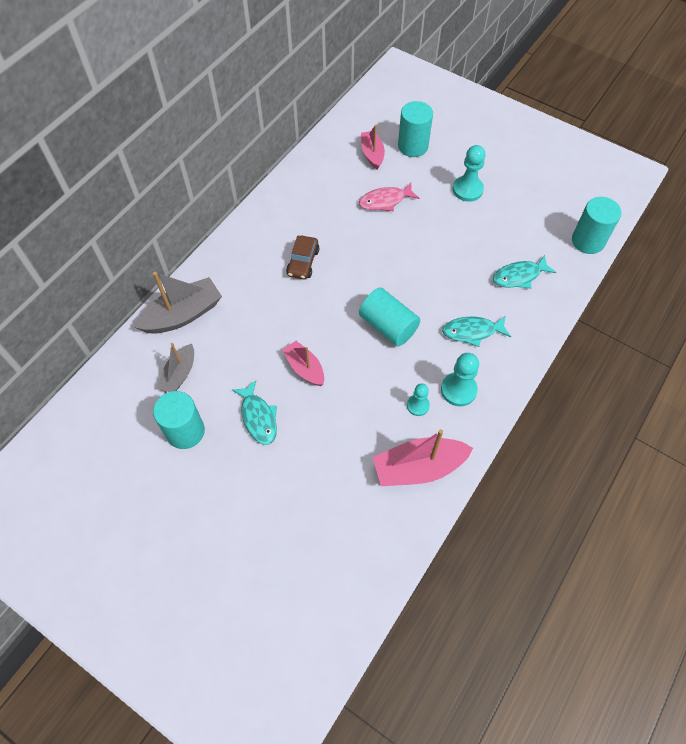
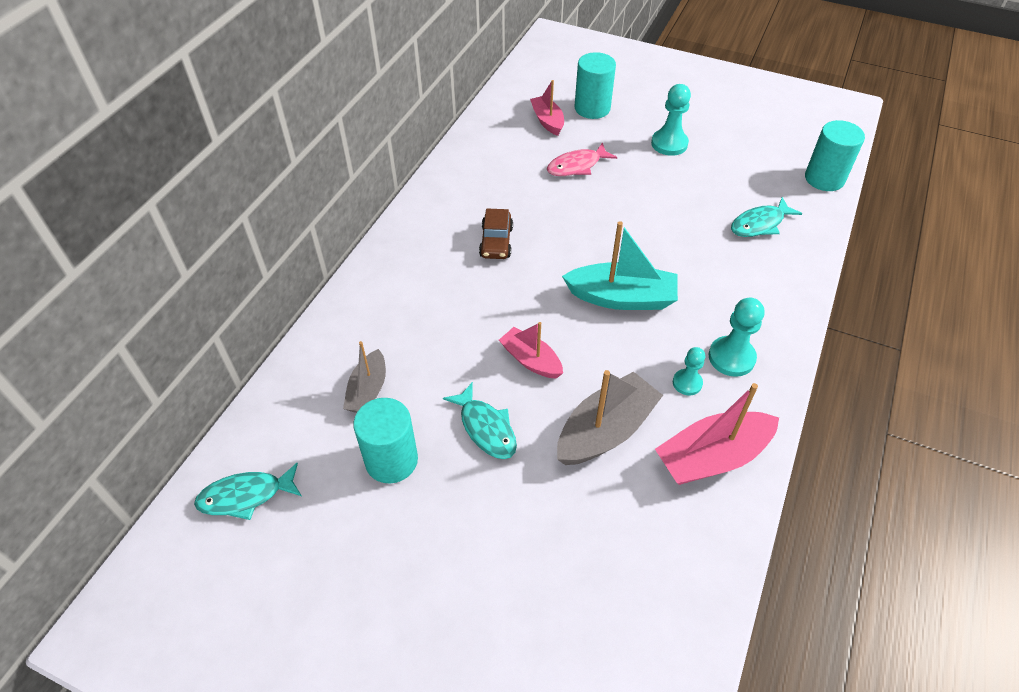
camera: 10 degrees left, 10 degrees down
(183, 315) = (357, 320): grey boat -> grey boat (605, 430)
(388, 326) = (621, 298): turquoise cylinder -> turquoise boat
(472, 331) = (725, 290): turquoise fish -> turquoise fish (246, 496)

